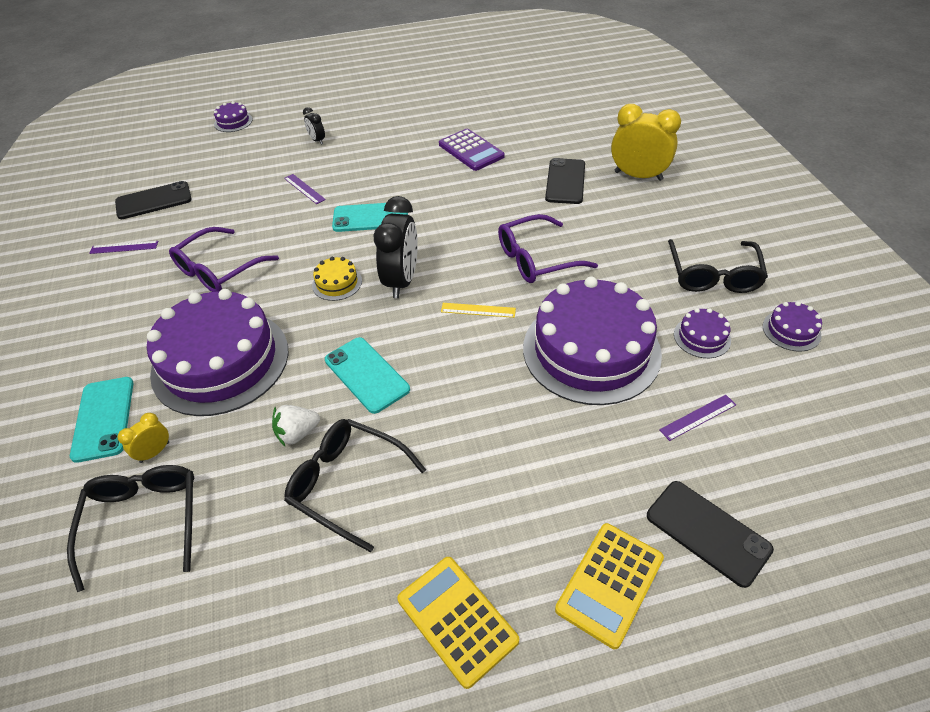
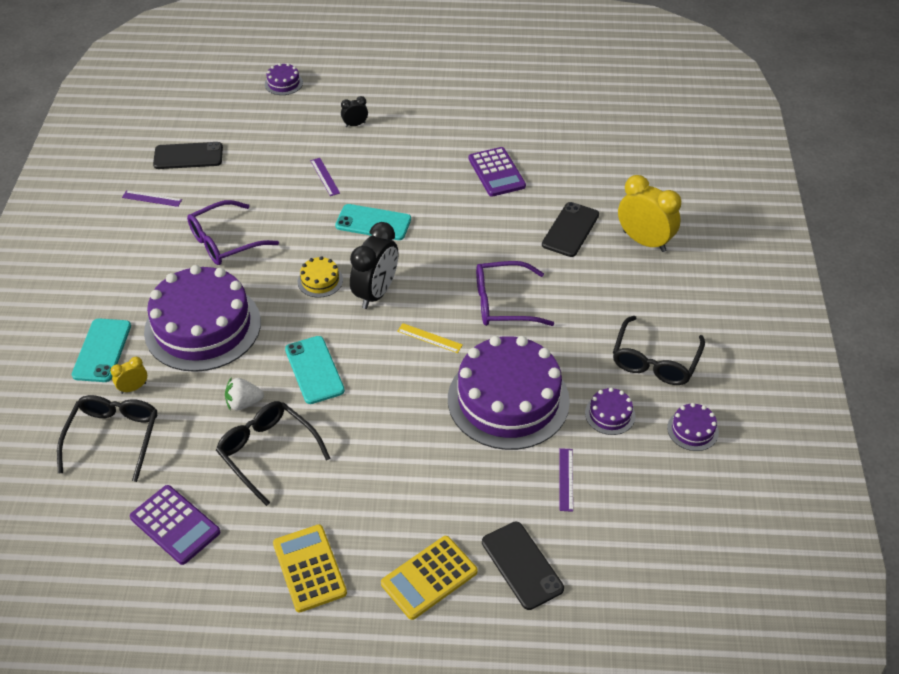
camera: 15 degrees right, 0 degrees up
(259, 615) = (175, 525): none -> purple calculator
(317, 140) = (355, 125): black clock -> black clock turned 90 degrees clockwise
(698, 417) = (566, 479): purple ruler -> purple ruler turned 75 degrees counterclockwise

